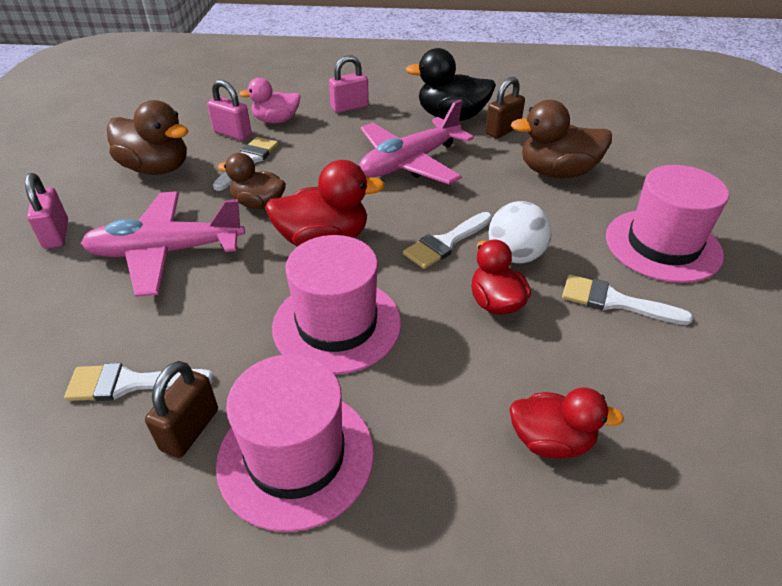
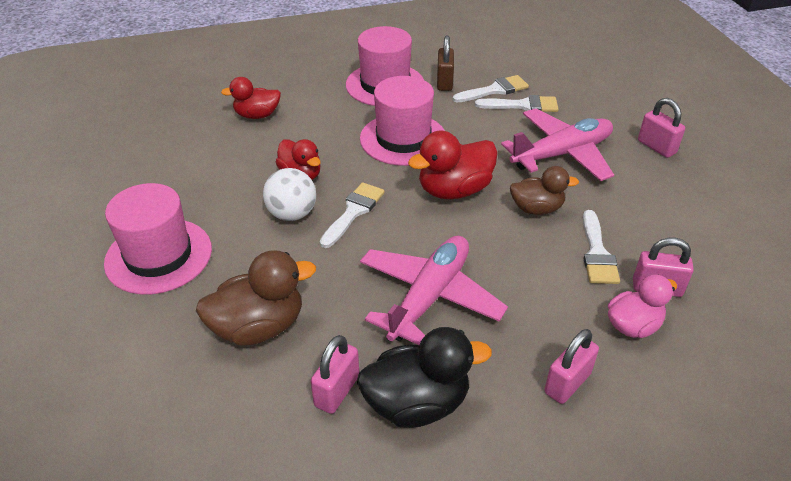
camera: 160 degrees right, 0 degrees up
(156, 168) = (670, 221): brown duck -> none
(502, 130) = (337, 391): brown padlock -> pink padlock
(614, 301) = (211, 196): white brush -> white brush (522, 105)

